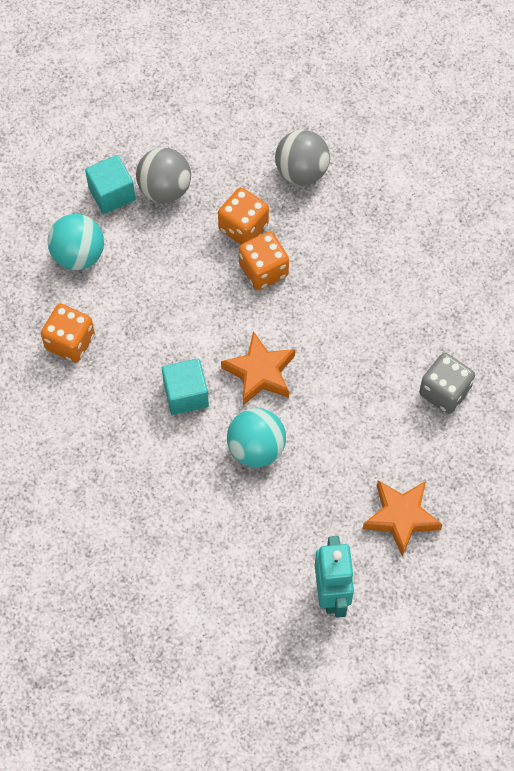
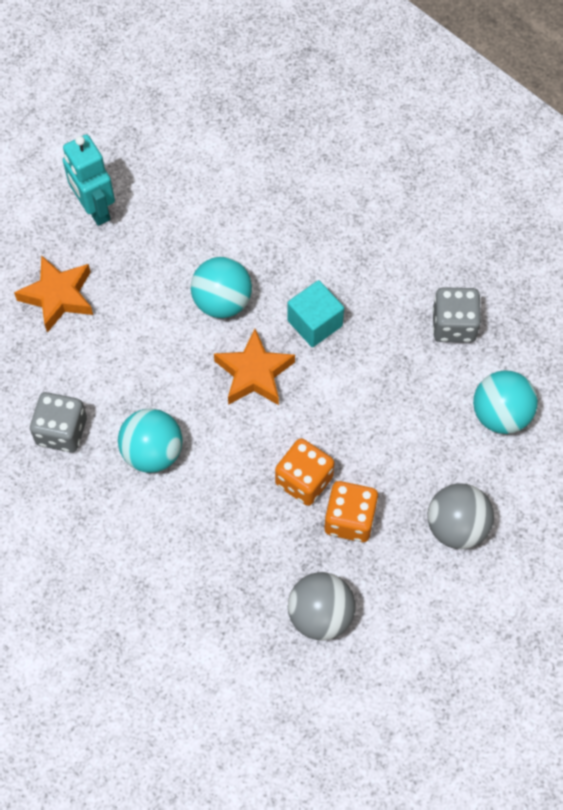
camera: 155 degrees right, 0 degrees up
(70, 342) = (454, 325): orange dice -> grey dice
(112, 194) = (509, 496): turquoise cube -> none
(375, 343) = (152, 452): none -> turquoise ball

